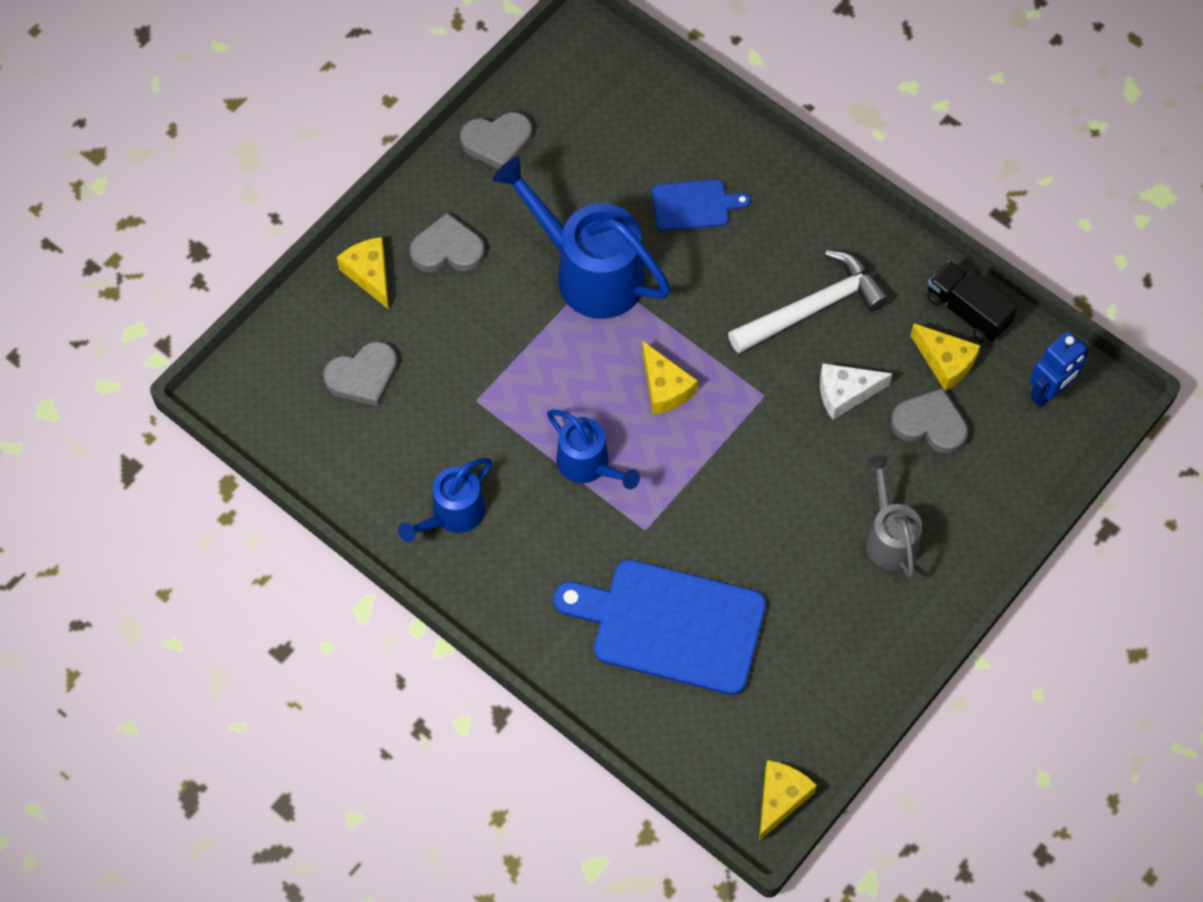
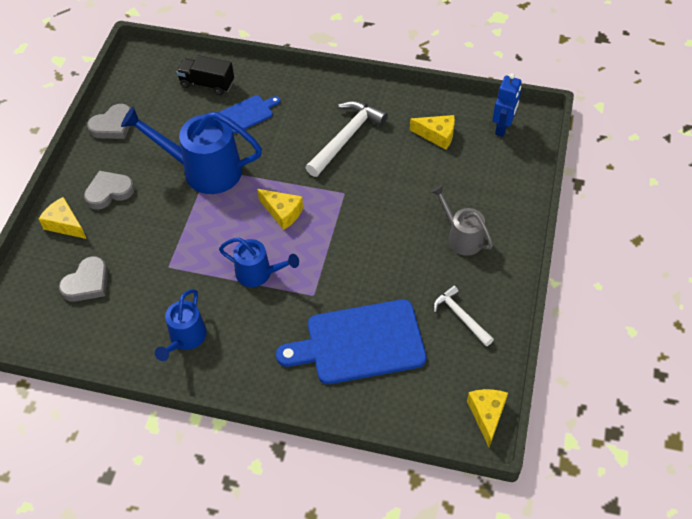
camera: 25 degrees left, 10 degrees down
(822, 651) = (461, 317): none -> white hammer
(845, 393) = (390, 173): white cheese -> none
(929, 424) = (448, 169): grey heart -> none
(967, 311) = (433, 106): black truck -> black truck (207, 84)

